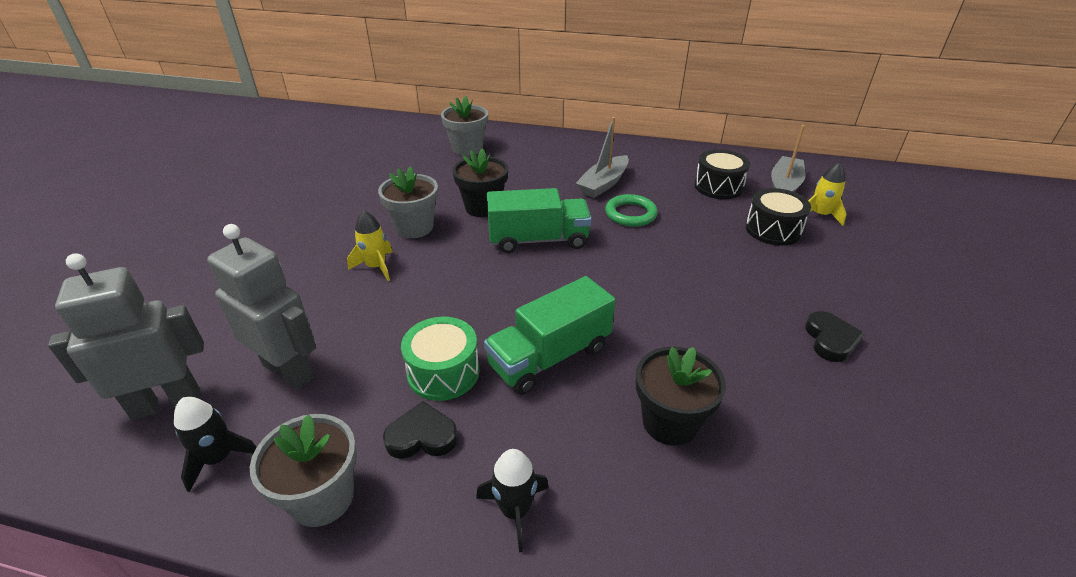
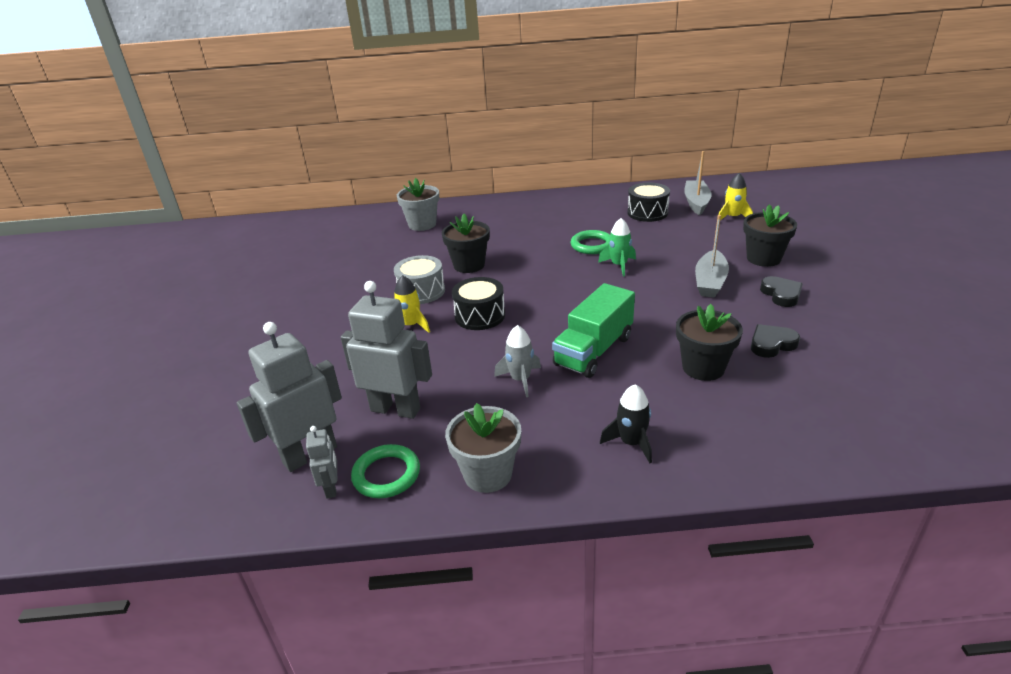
camera: 15 degrees left, 5 degrees down
(154, 456) = (331, 488): none -> grey robot
(219, 458) = (386, 475): black rocket -> green ring
(414, 227) = (421, 291): grey flower pot -> grey drum
(422, 436) = (534, 421): black heart -> black heart (771, 344)
(443, 372) = (520, 379): green drum -> grey rocket
(538, 240) = (531, 278): green truck -> none
(603, 184) = (556, 228): grey boat -> grey boat (710, 282)
(646, 247) = (619, 265): none -> green rocket
(773, 230) = (704, 234): black drum -> black drum (480, 316)
(832, 281) = (763, 258): none -> black flower pot

